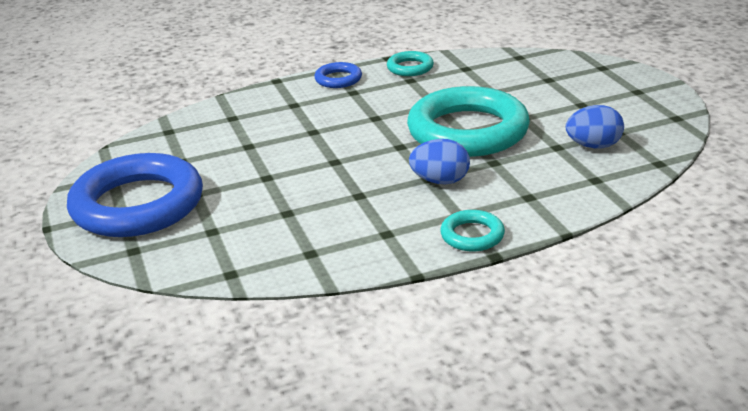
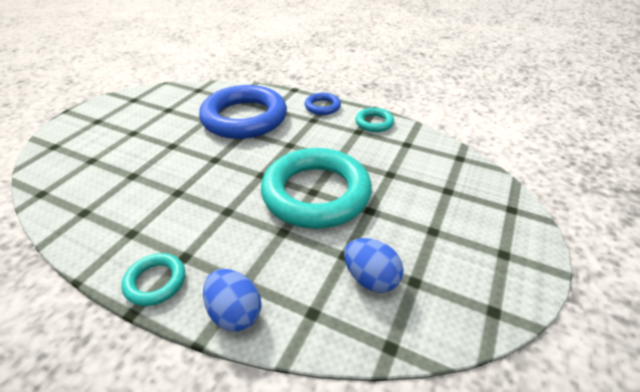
camera: 45 degrees right, 10 degrees up
(138, 205) = (107, 122): blue ring -> blue ring (244, 118)
(440, 181) = (228, 219): blue egg -> blue egg (235, 313)

